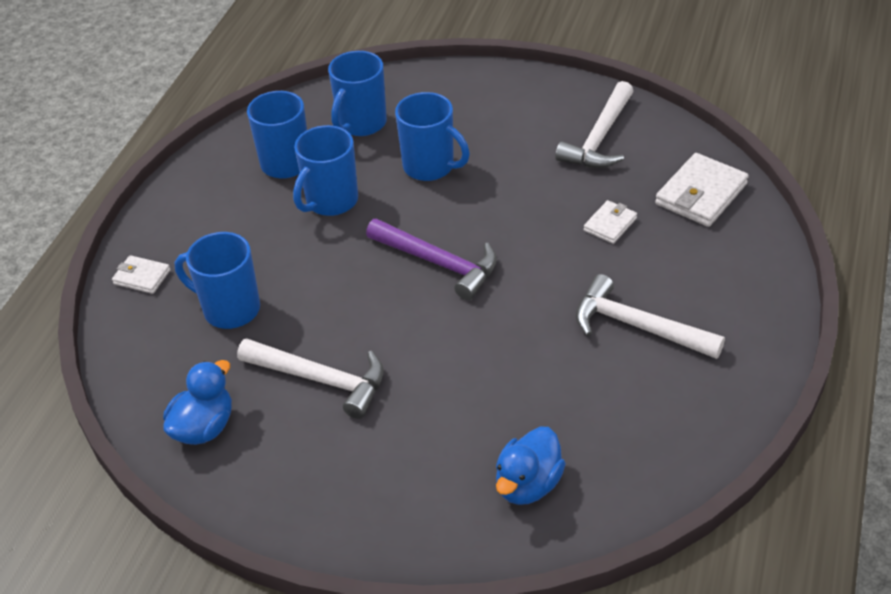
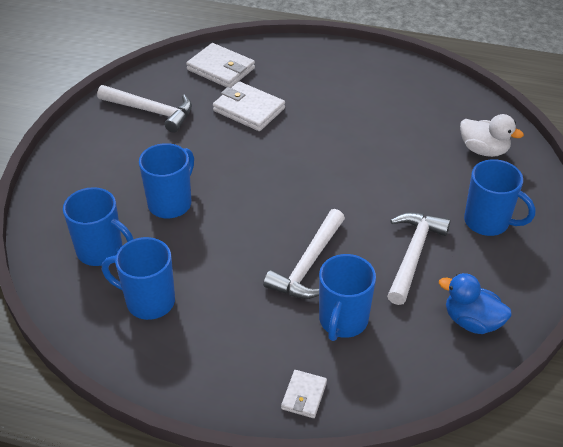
camera: 95 degrees left, 0 degrees up
(330, 201) = (208, 264): blue mug -> blue mug (488, 222)
(439, 263) = (287, 195): purple hammer -> none
(528, 484) = (483, 150): blue duck -> white duck
(610, 224) = (249, 109): white wallet -> white wallet, size x1.77
(637, 326) = (347, 102): white hammer -> white hammer (308, 265)

